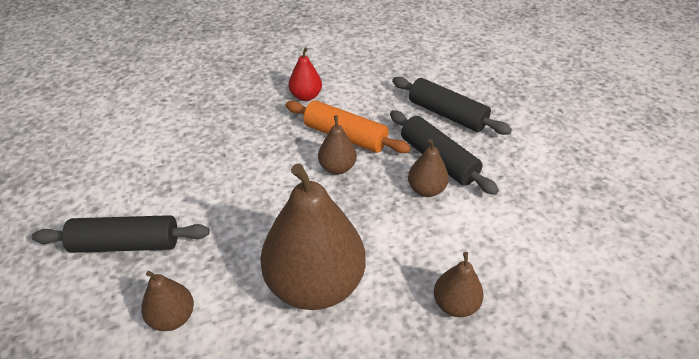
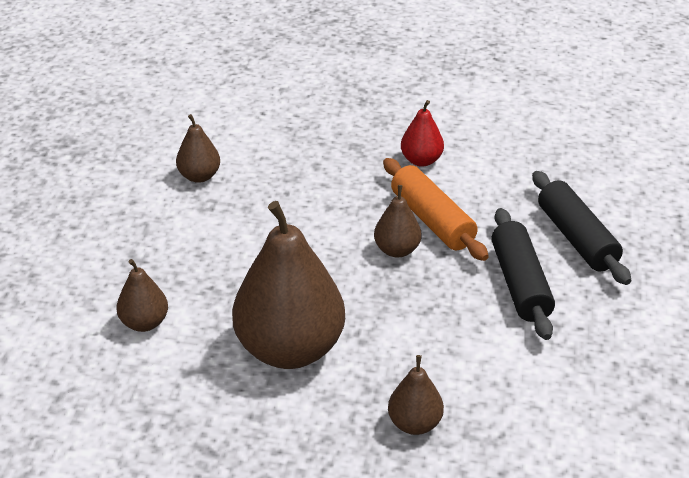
camera: 30 degrees right, 5 degrees down
(126, 244) = (142, 245): black rolling pin -> none
(426, 190) = (478, 309): brown pear -> brown pear (199, 176)

